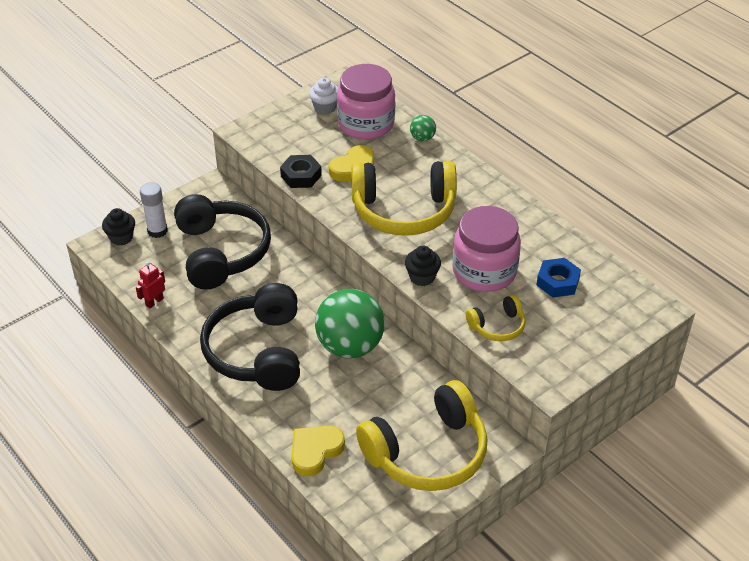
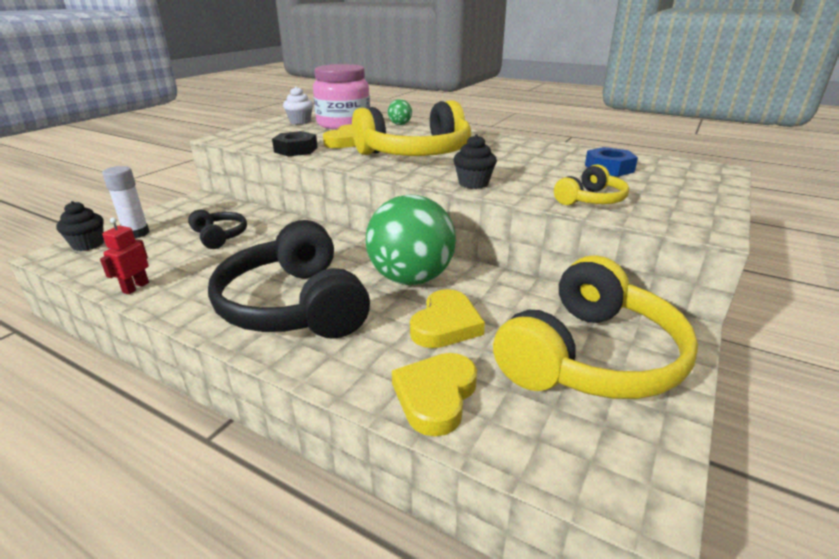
camera: 20 degrees left, 15 degrees down
(221, 252) = (219, 236): black headphones -> black headphones, size x0.48
(351, 399) = (445, 325): none -> yellow heart
(484, 271) = (532, 172): pink jar -> none

